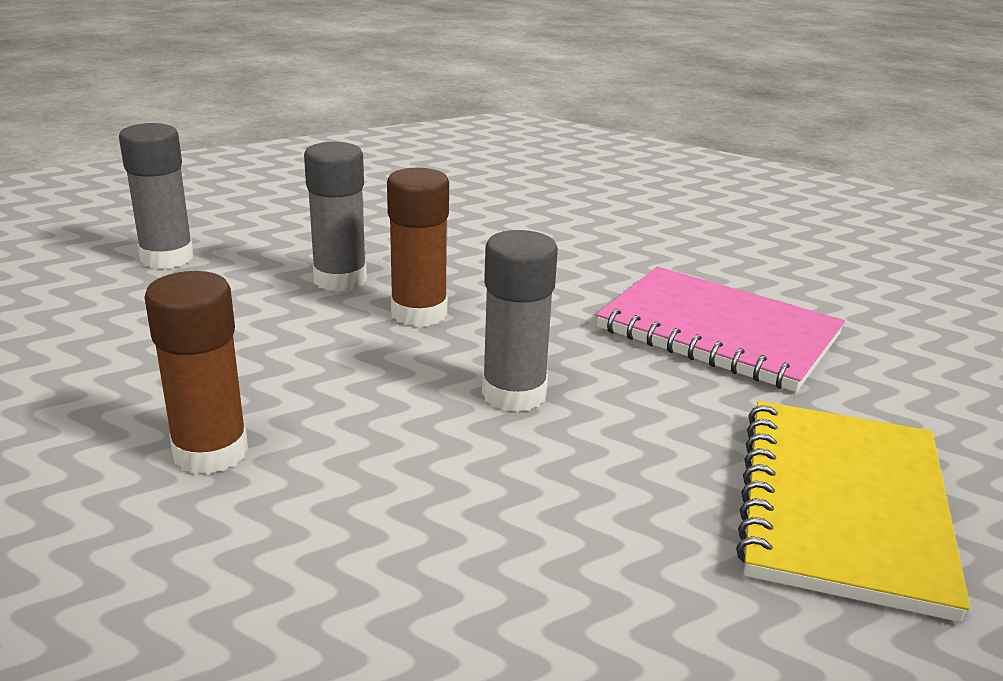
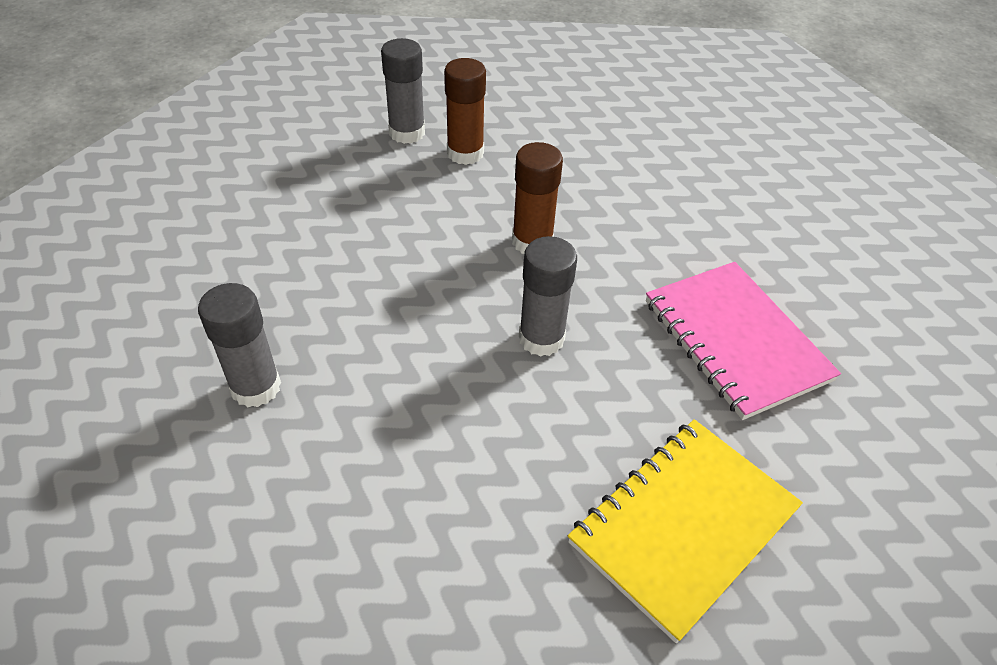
camera: 30 degrees right, 20 degrees up
(210, 452) = (337, 311): brown glue stick -> brown glue stick (465, 153)
(340, 280) = (502, 191): grey glue stick -> grey glue stick (256, 387)

